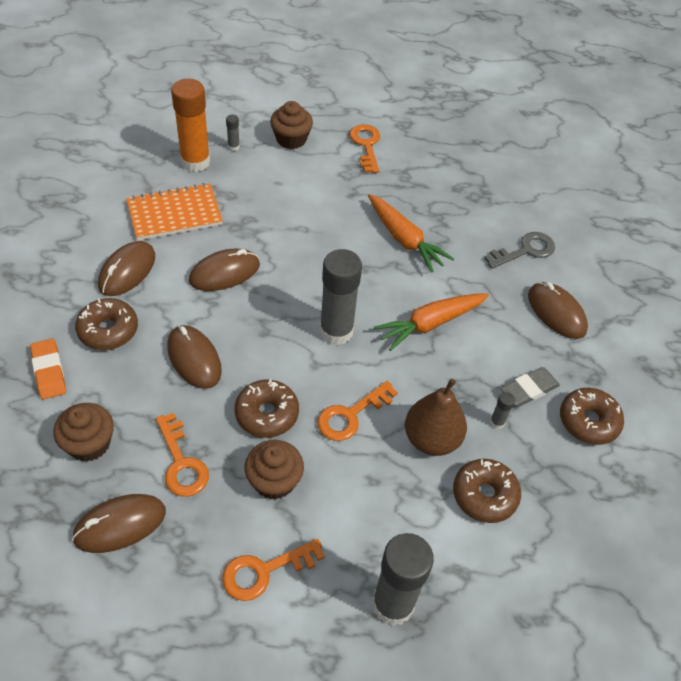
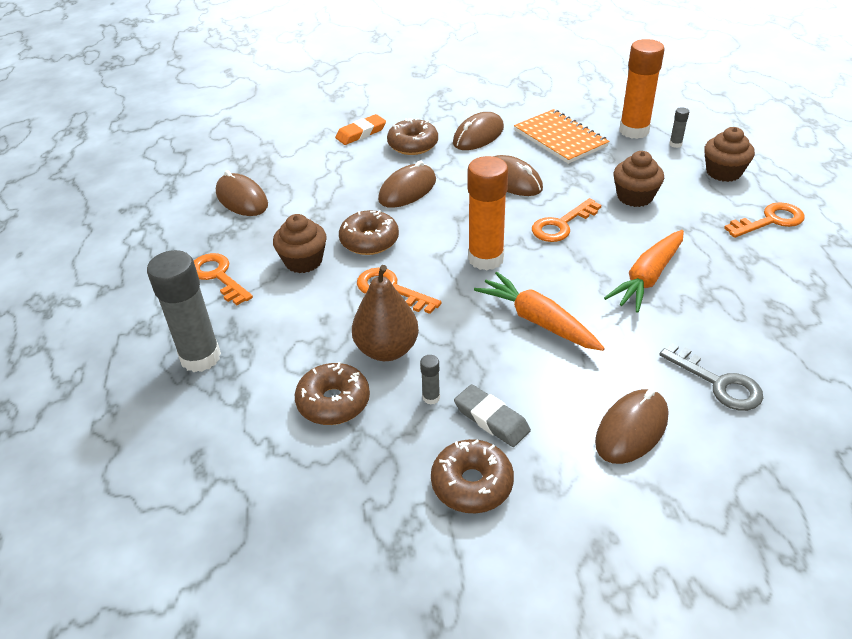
camera: 80 degrees right, 10 degrees down
(89, 443) = (305, 167): brown cupcake -> brown cupcake (634, 197)
(127, 271) = (478, 135): brown mouse -> brown mouse turned 60 degrees counterclockwise
(181, 463) = (304, 211): orange key -> orange key (561, 225)
(336, 331) = (486, 259): grey glue stick -> orange glue stick

